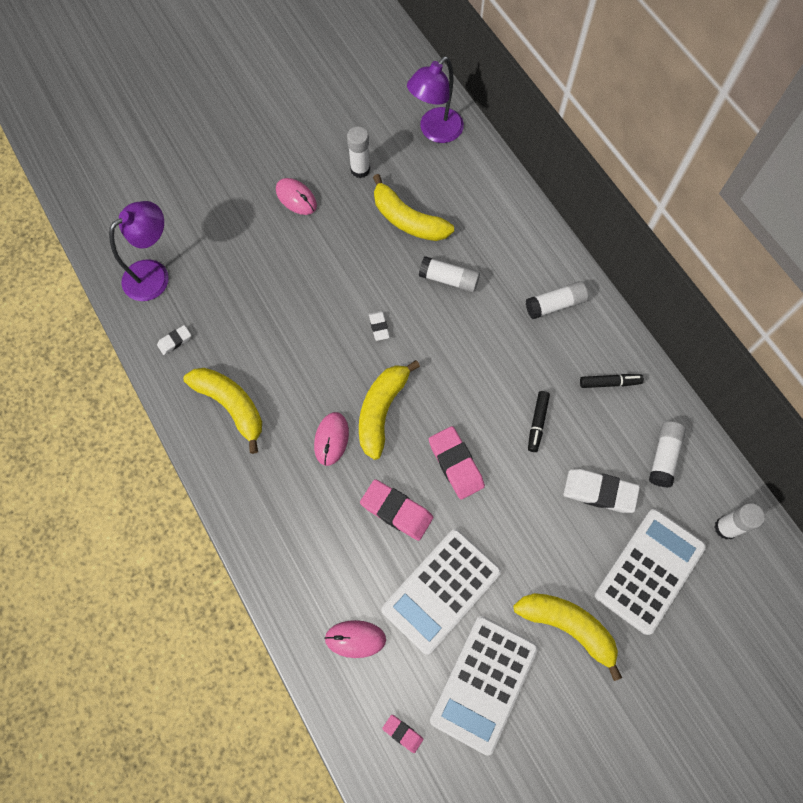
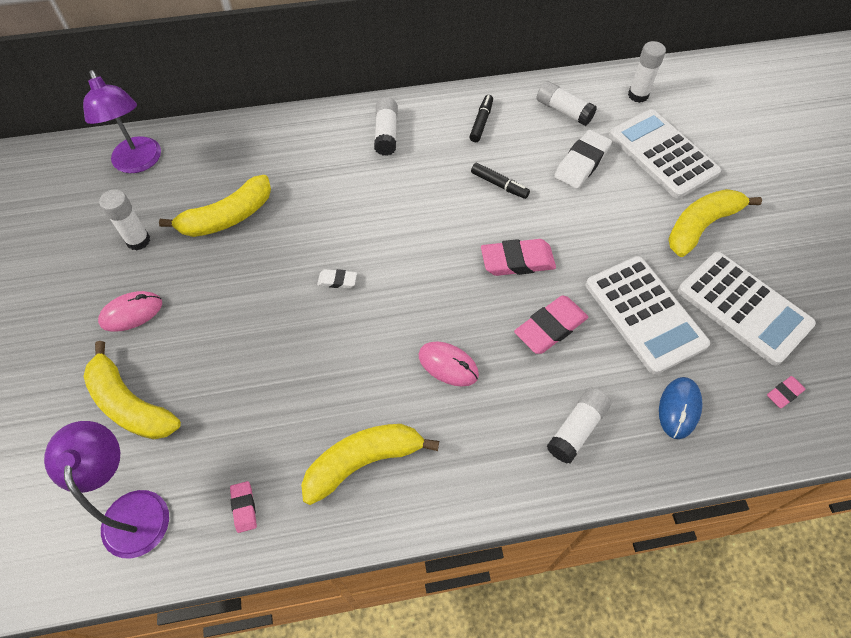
camera: 70 degrees left, 10 degrees down
(175, 341) = (244, 507): white eraser -> pink eraser
(355, 639) = (679, 408): pink mouse -> blue mouse
(381, 411) = (435, 307): yellow banana -> yellow banana (130, 404)
(449, 279) = (315, 204): white glue stick -> white glue stick (577, 429)

